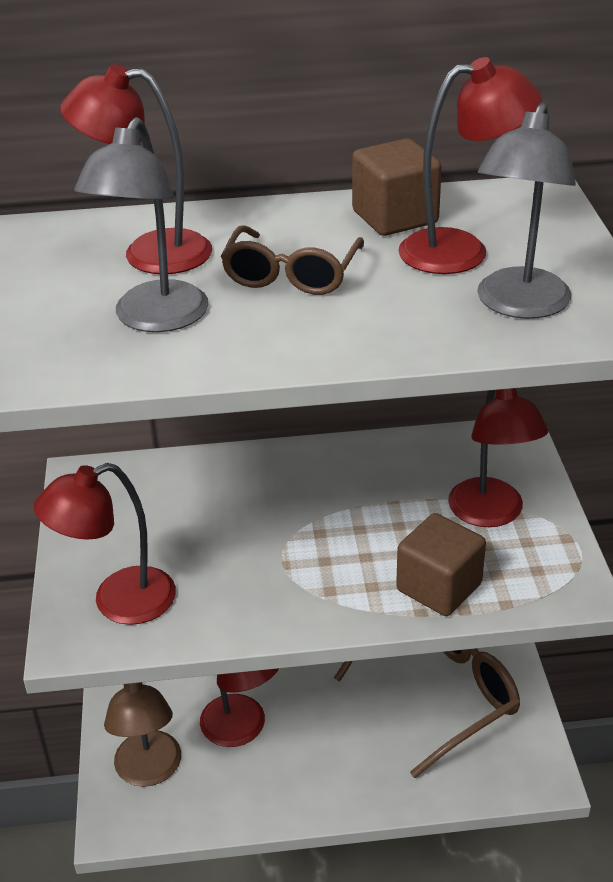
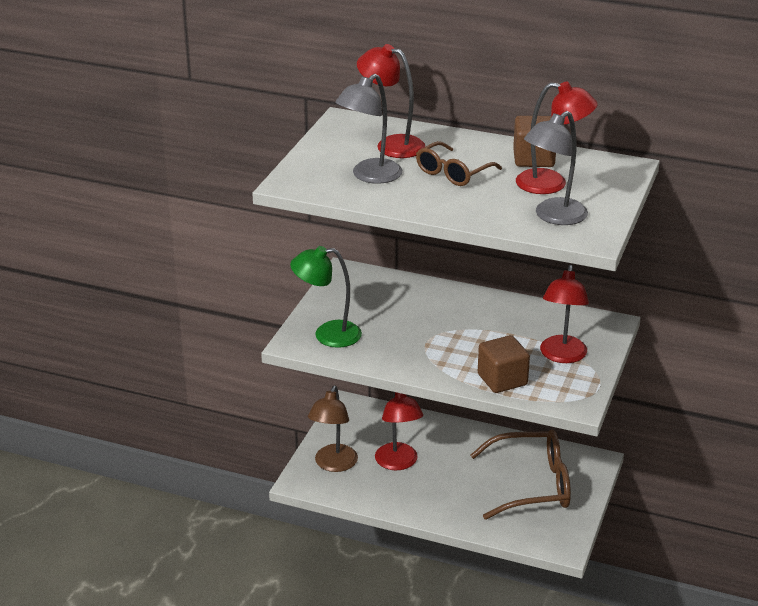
camera: 25 degrees right, 5 degrees down
(118, 602) = (327, 334): red lamp -> green lamp

